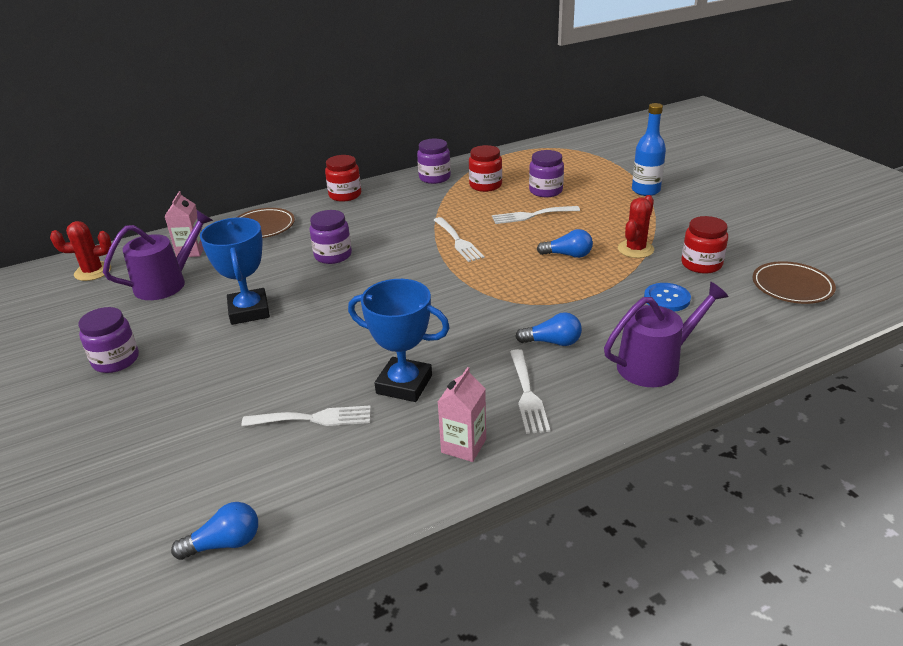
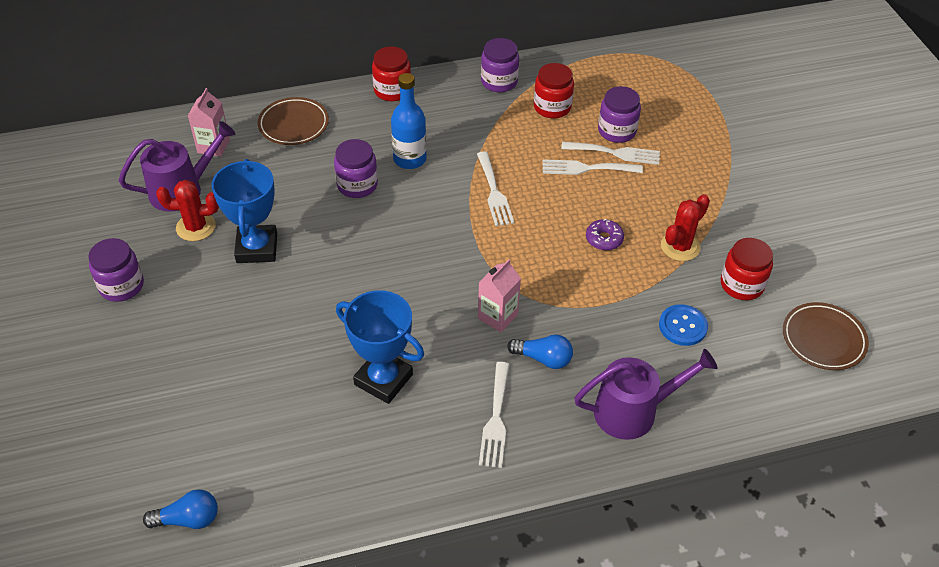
camera: 10 degrees right, 15 degrees up
(93, 272) = (112, 156): red cactus -> red cactus (196, 227)
(314, 418) = (290, 401): white fork -> white fork (615, 153)
(463, 446) = (417, 465): pink carton -> pink carton (497, 316)
(568, 255) = (604, 239): blue light bulb -> purple donut
(645, 190) = (731, 155): blue bottle -> blue bottle (410, 159)

